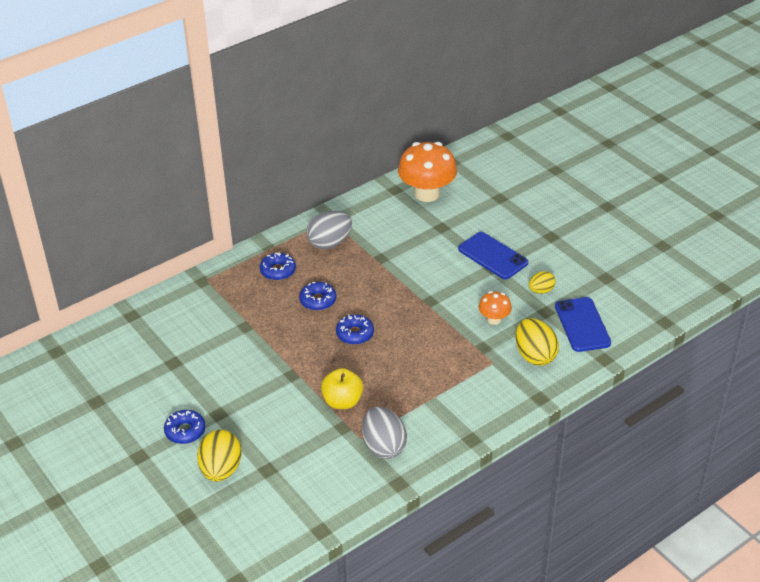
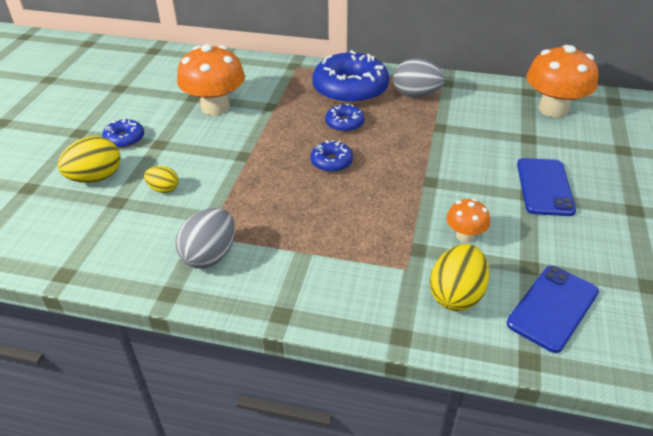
camera: 50 degrees right, 0 degrees up
(206, 357) = (215, 107): none -> orange mushroom
(278, 271) = (350, 89): blue donut -> blue donut, size x2.08
(342, 401) = (241, 199): yellow apple -> none
(541, 290) = (552, 246): yellow egg -> yellow egg (164, 189)

